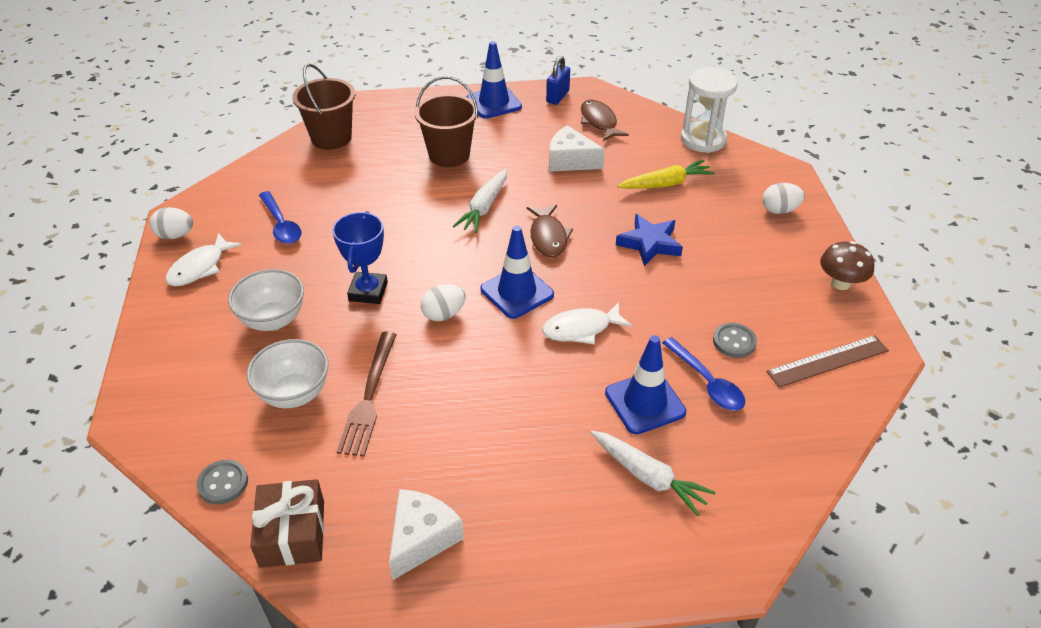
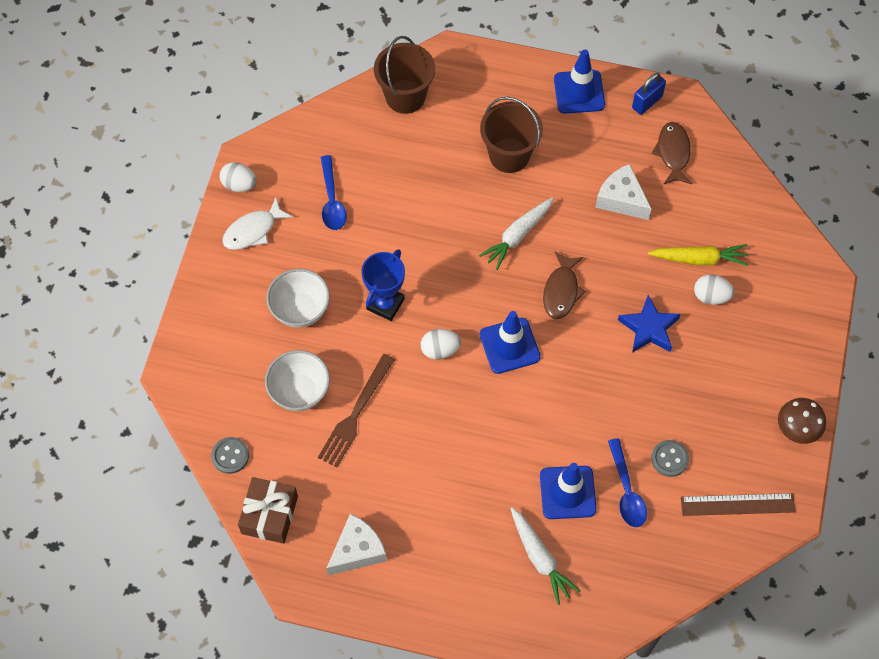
camera: 20 degrees right, 20 degrees up
(581, 329) = (547, 403): white fish -> none
(703, 139) = (765, 210): white hourglass -> none
(779, 210) = (790, 327): white egg -> white egg (711, 296)

